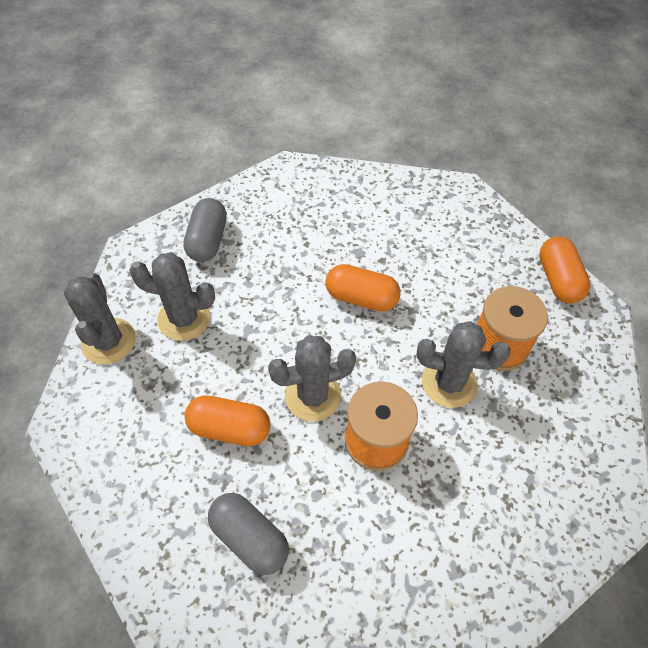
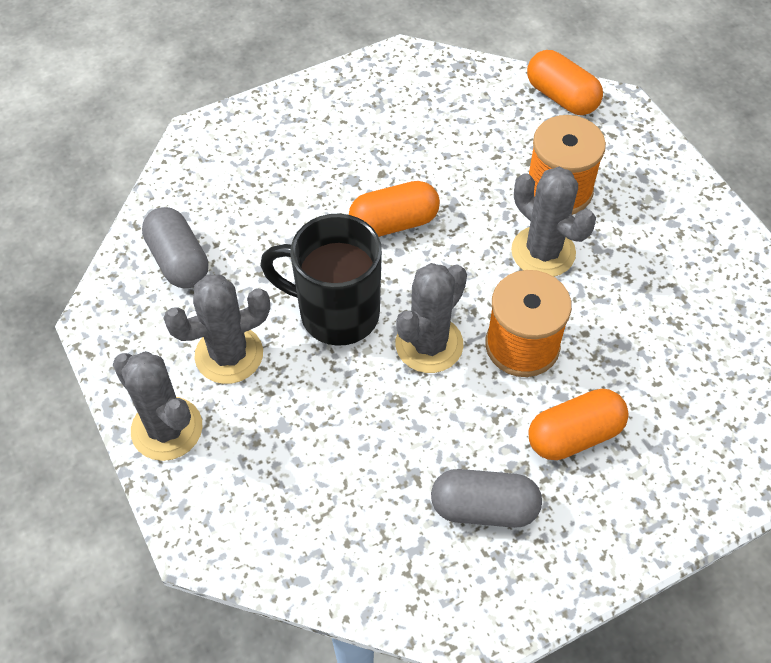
camera: 35 degrees left, 0 degrees up
(229, 428) = (376, 427): orange capsule -> orange capsule (574, 435)
(271, 334) = (335, 313): none -> black mug
(449, 383) = (543, 252): grey cactus -> grey cactus turned 75 degrees clockwise

